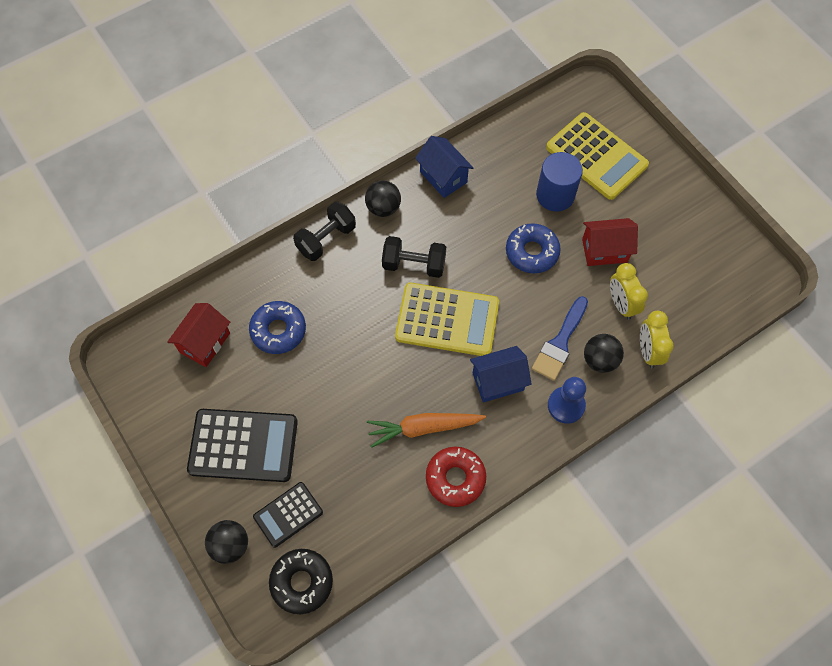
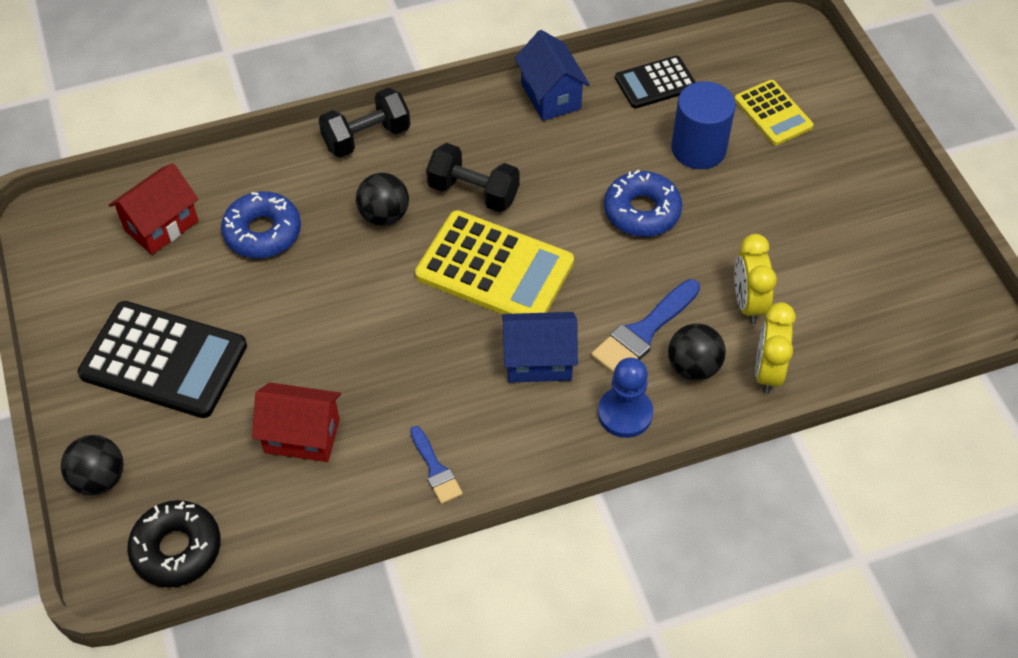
camera: 15 degrees right, 10 degrees down
(288, 514) = (190, 459): black calculator -> black calculator (655, 83)
(383, 208) = (456, 116): black ball -> black ball (384, 215)
(423, 428) = (414, 395): orange carrot -> none
(455, 478) = (435, 469): red donut -> blue brush
(596, 156) = (773, 113): yellow calculator -> yellow calculator, size x0.57
(604, 250) = (746, 231): red house -> red house (302, 436)

